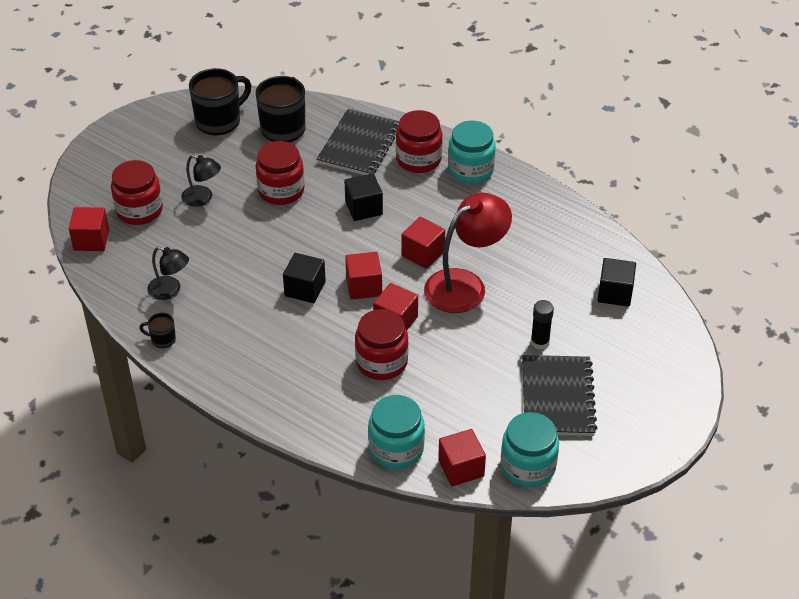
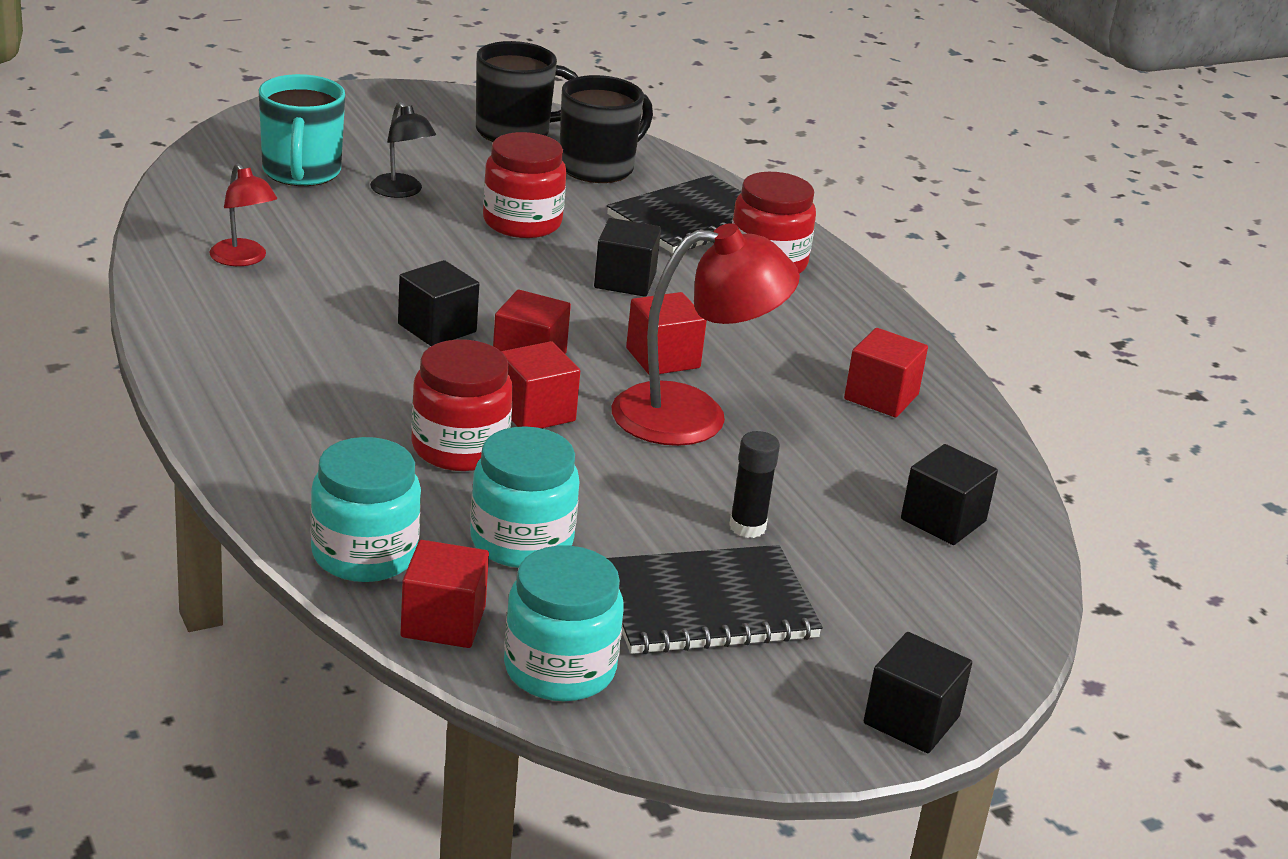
camera: 25 degrees right, 15 degrees down
(91, 240) = (201, 176): red cube -> red cube (881, 397)
(139, 210) = (301, 173): red jar -> turquoise mug
(162, 339) = (169, 301): black mug -> none
(170, 290) = (243, 259): black lamp -> red lamp
(470, 170) = (839, 300): turquoise jar -> turquoise jar (521, 541)
(557, 397) = (706, 605): black notebook -> black notebook turned 45 degrees clockwise
(679, 415) = (911, 720): none -> black cube

